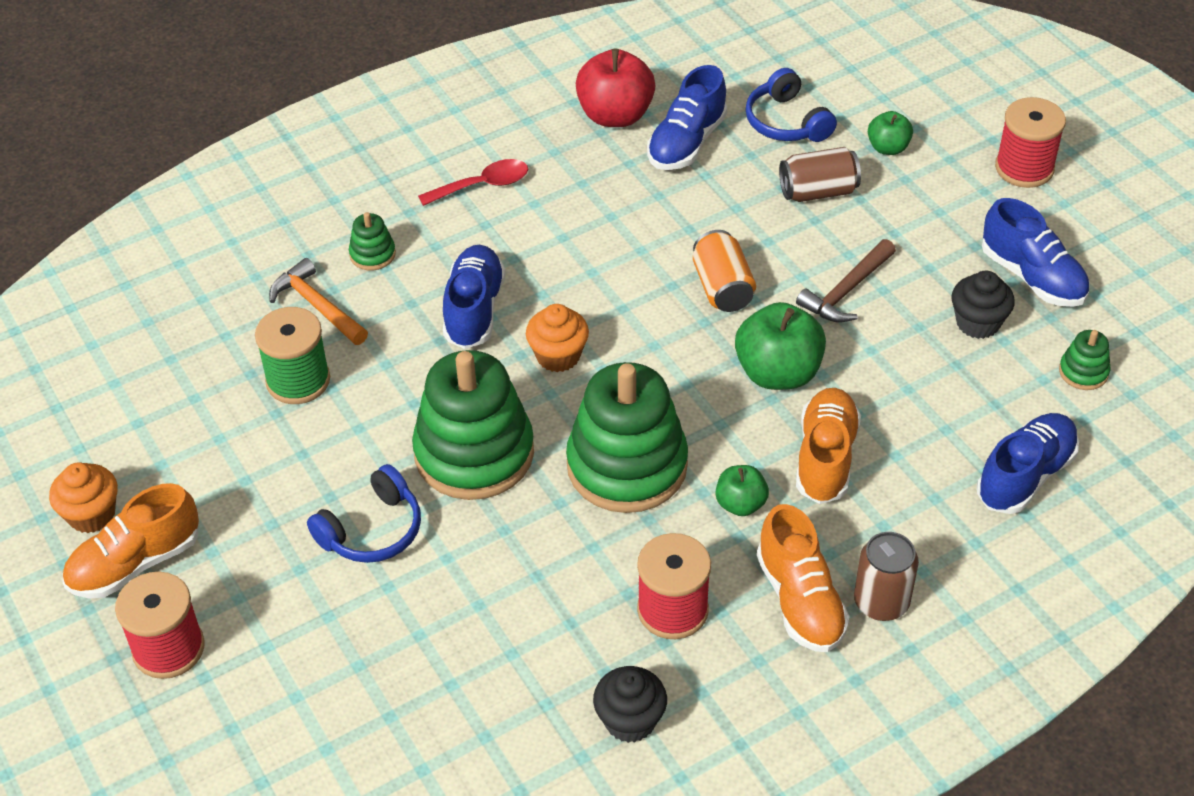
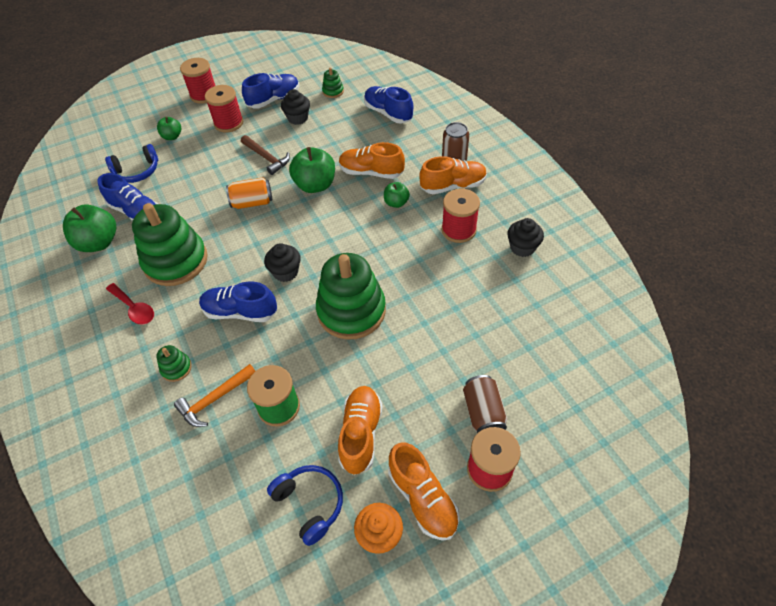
camera: 85 degrees left, 5 degrees up
(244, 482) = (361, 434): none -> orange shoe
(372, 530) = (403, 360): blue headphones -> blue headphones (310, 503)
(482, 185) = (134, 308): red spoon -> red spoon turned 150 degrees clockwise
(558, 356) = (286, 272): orange cupcake -> black cupcake
(615, 115) = (99, 242): red apple -> green apple
(627, 465) = (368, 244): green stacking toy -> green stacking toy (176, 261)
(818, 191) = (194, 163): brown can -> brown can (483, 412)
(942, 219) = (228, 123): none -> red spool

